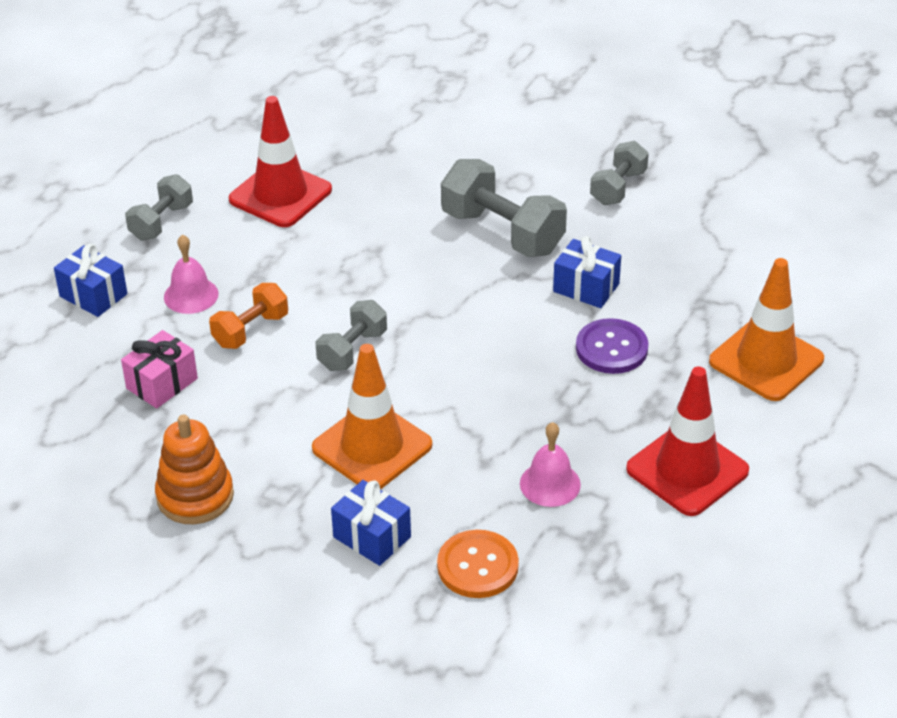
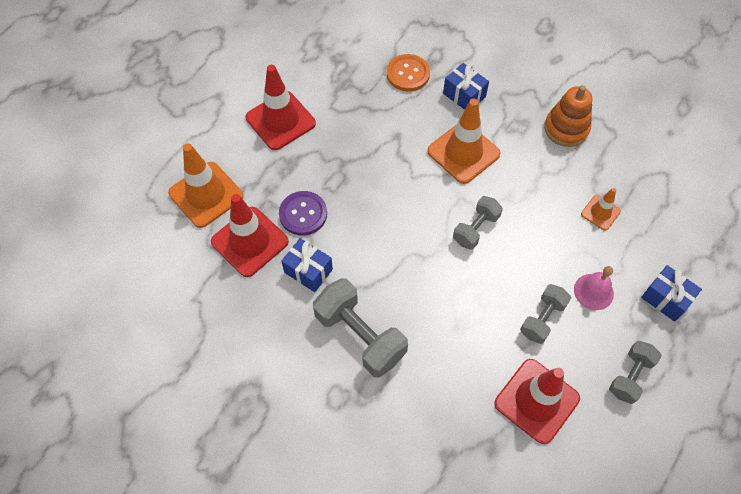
camera: 175 degrees left, 20 degrees up
(162, 383) = (600, 213): pink gift -> orange traffic cone
(250, 330) = (546, 253): orange dumbbell -> none
(550, 484) = (361, 119): pink bell -> none
(618, 187) = (259, 380): grey dumbbell -> grey dumbbell (542, 319)
(678, 312) = (250, 241): none -> red traffic cone

